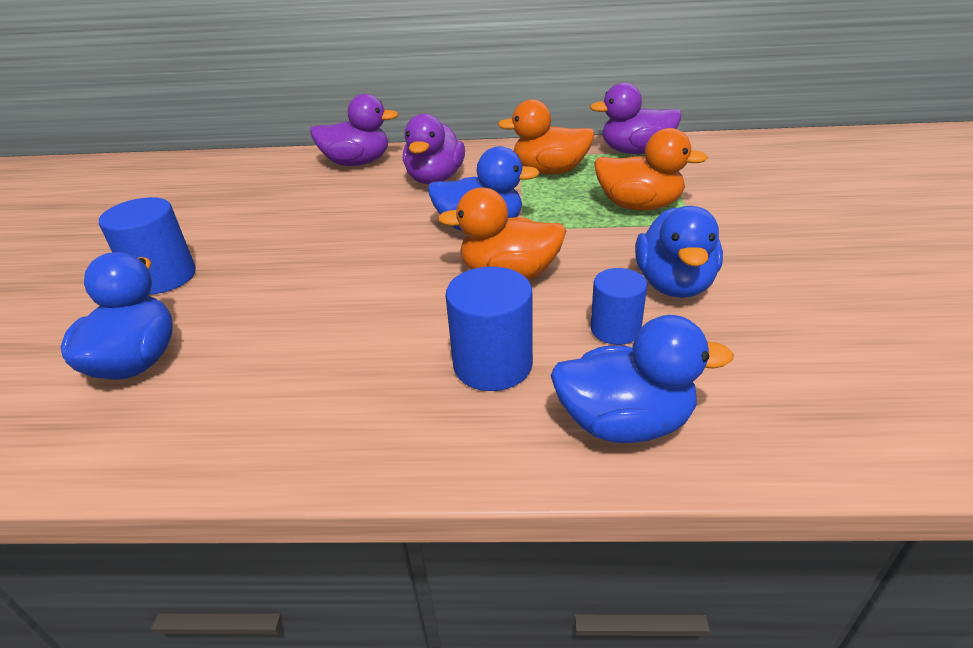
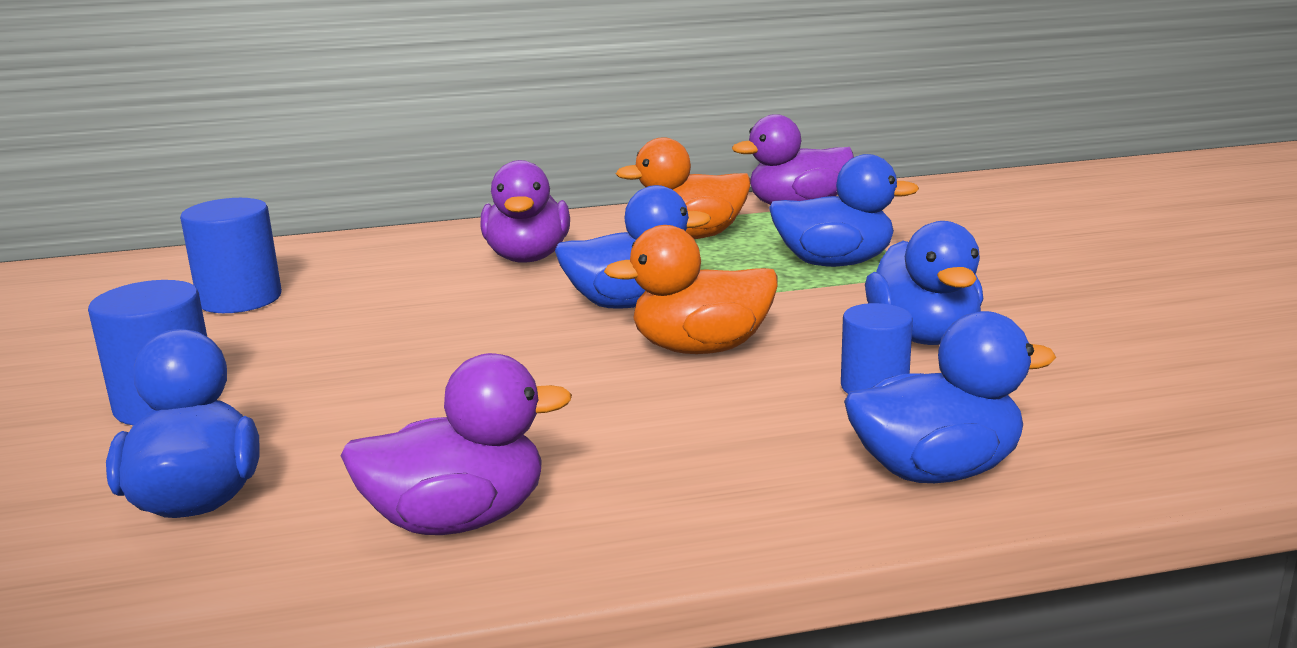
camera: 15 degrees left, 15 degrees down
(357, 163) = (393, 249): purple duck -> purple duck (458, 520)
(492, 365) = (735, 439): blue cylinder -> blue cylinder (240, 299)
(639, 206) = (834, 263): orange duck -> blue duck

